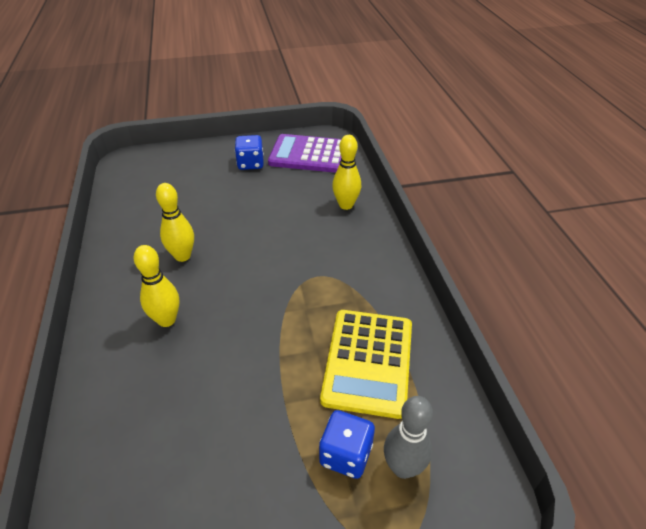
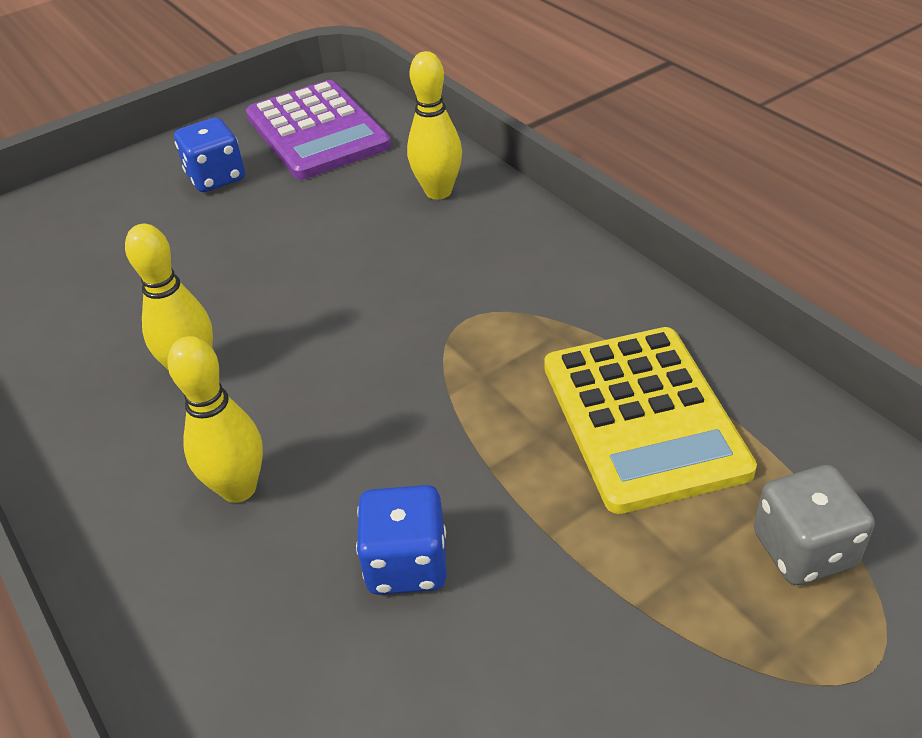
camera: 20 degrees left, 0 degrees up
(309, 155) = (317, 131): purple calculator -> purple calculator turned 105 degrees counterclockwise
(346, 454) = (704, 570): blue dice -> blue dice (407, 563)
(403, 467) = (803, 549): grey bowling pin -> grey dice

